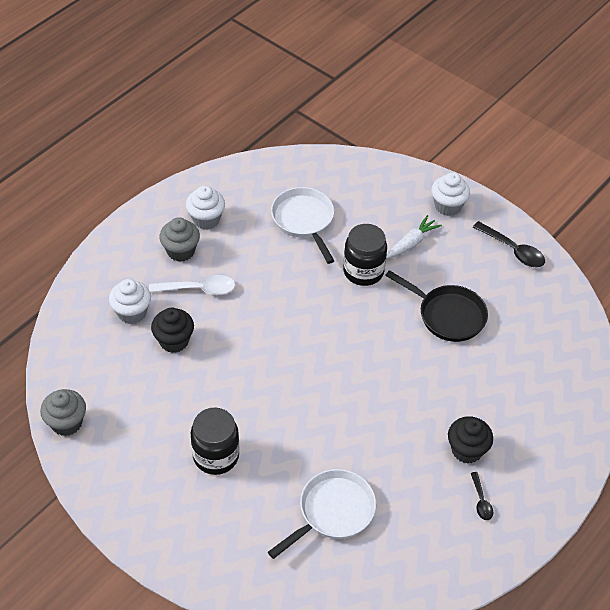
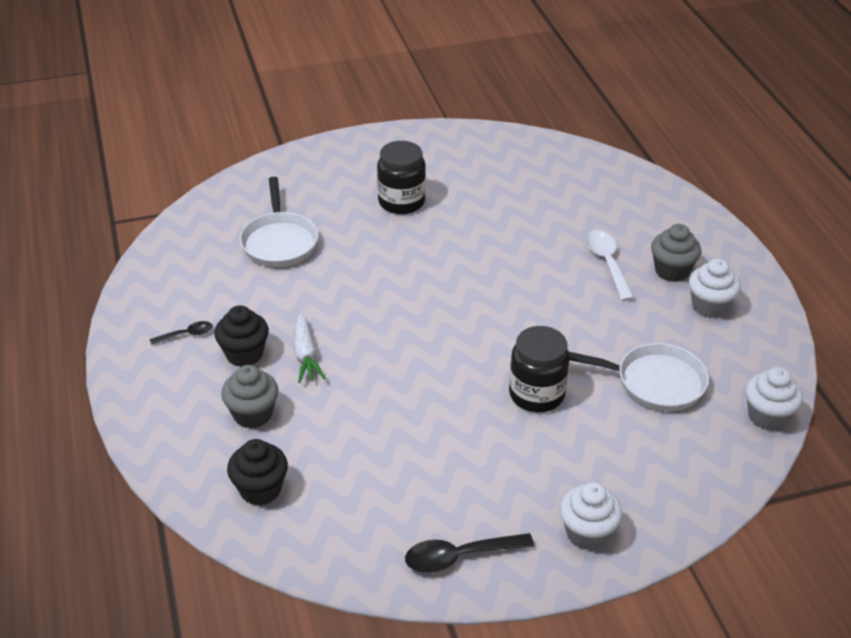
camera: 125 degrees right, 10 degrees down
(66, 423) = (512, 140): grey cupcake -> grey cupcake (253, 414)
(132, 312) = (609, 212): white cupcake -> white cupcake (767, 416)
(174, 341) = (552, 224): black cupcake -> black cupcake (260, 489)
(199, 289) = (607, 263): white spoon -> white spoon turned 135 degrees clockwise
(411, 243) = (548, 460): white carrot -> white carrot (305, 355)
(448, 315) = (414, 432): black pan -> none
(481, 501) = (186, 334): black spoon -> black spoon turned 135 degrees clockwise

